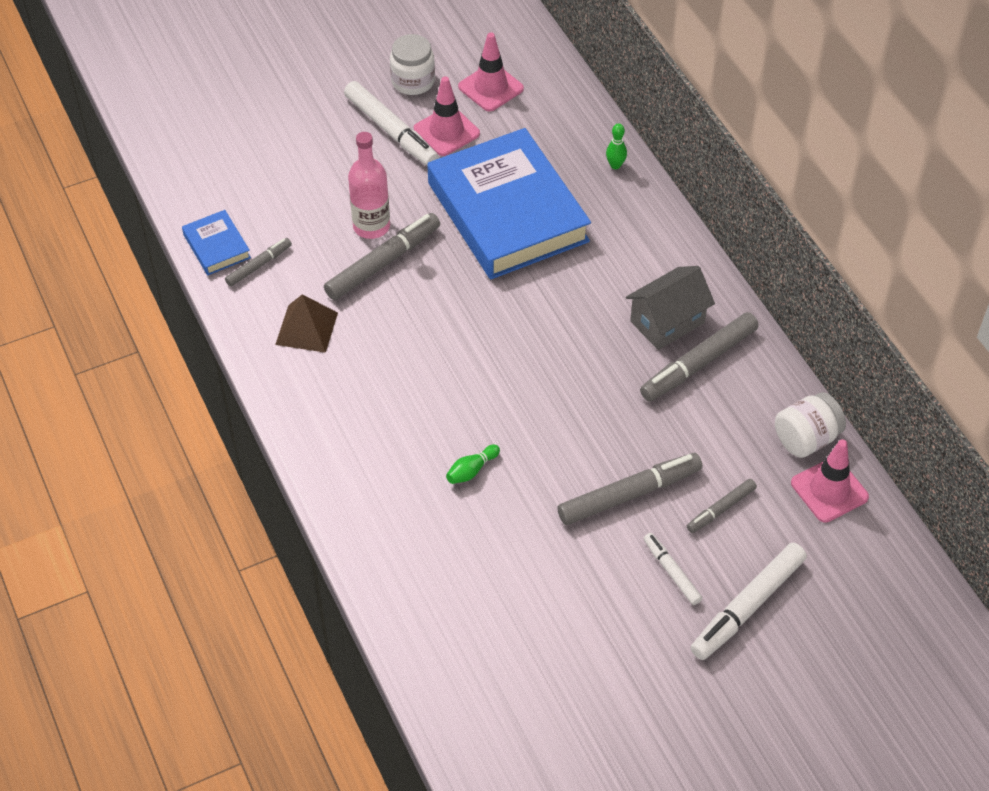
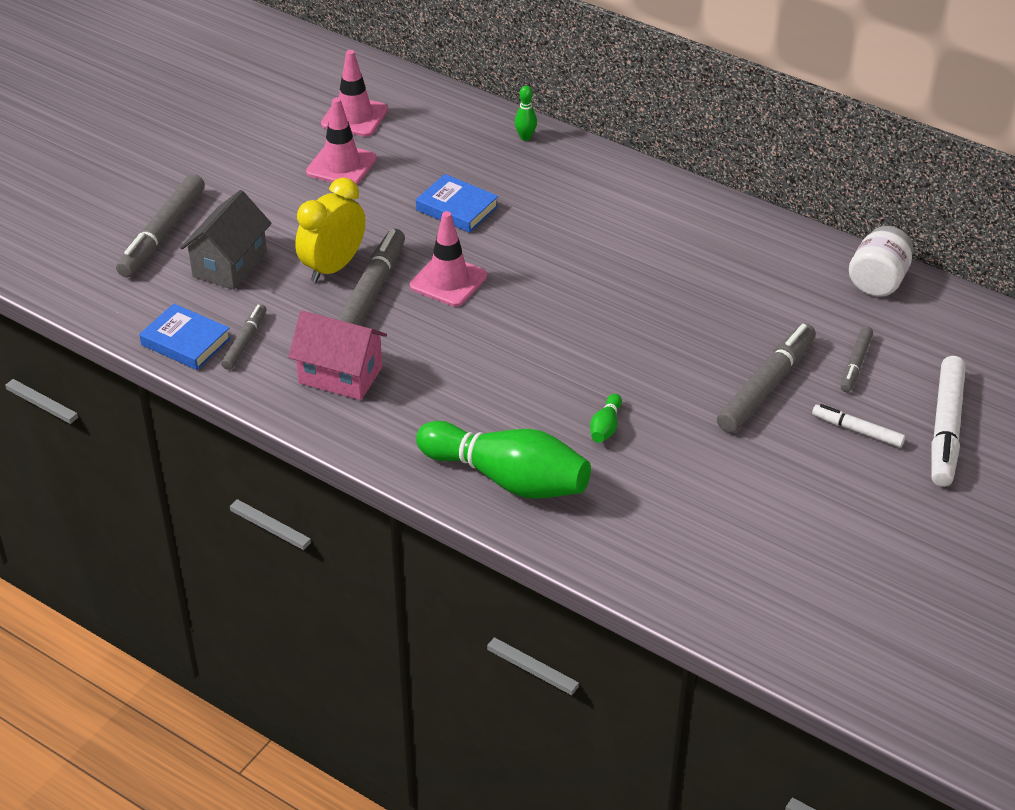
camera: 30 degrees left, 10 degrees down
(307, 328) = (340, 375): brown pyramid -> pink house
(363, 480) = (508, 479): none -> green bowling pin
(371, 226) = (333, 267): pink bottle -> yellow clock
(391, 130) = (285, 183): white marker -> none
(413, 81) = (273, 137): white jar -> none
(507, 212) = (457, 208): blue book -> blue book, size x0.42
(667, 322) = (679, 239): grey house -> grey house (230, 264)
(699, 363) = (736, 260): grey marker -> grey marker (163, 234)
(829, 490) = (932, 311): pink traffic cone -> pink traffic cone (448, 281)

